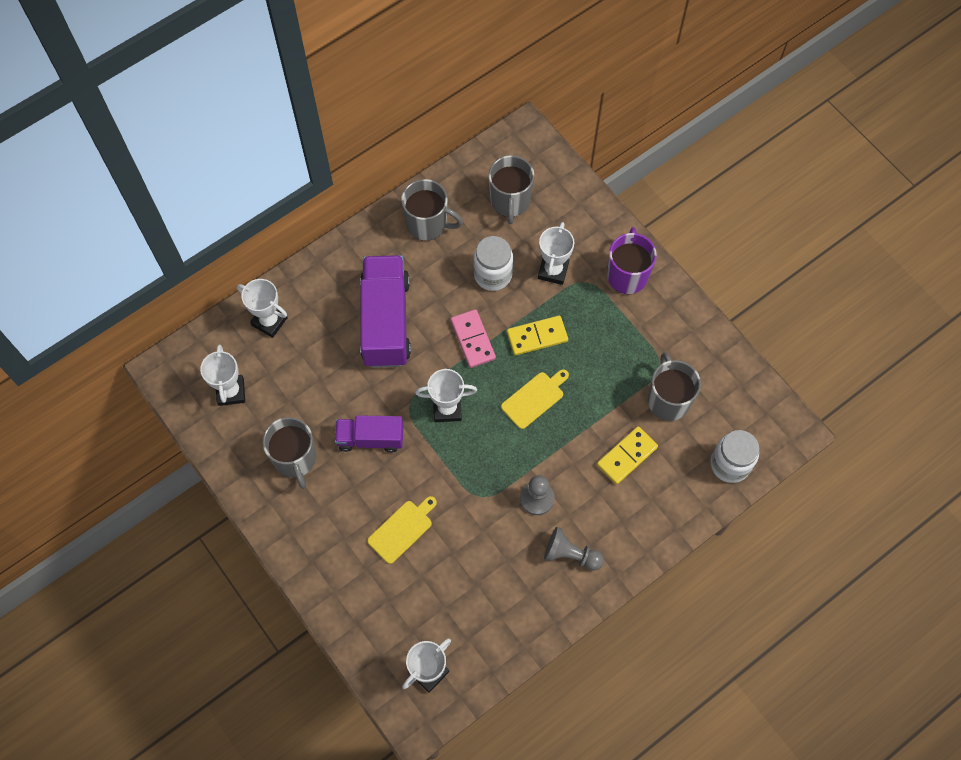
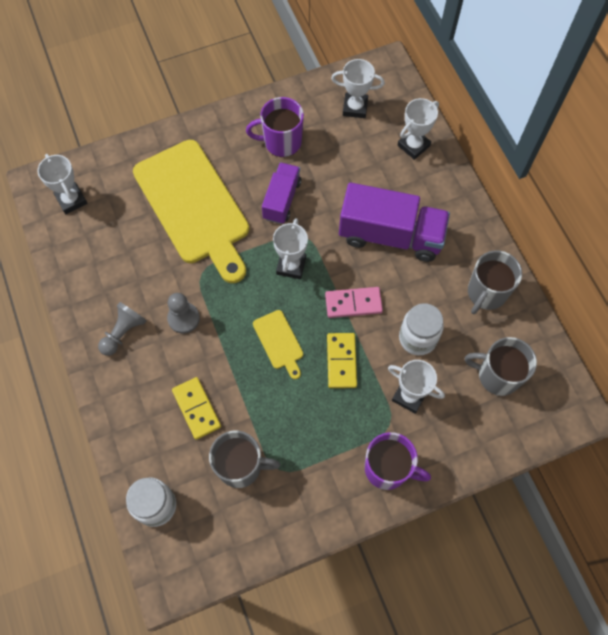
camera: 105 degrees right, 0 degrees up
(295, 459) = (281, 142): grey mug -> purple mug
(402, 530) = (193, 206): yellow cutting board -> yellow cutting board, size x2.41

